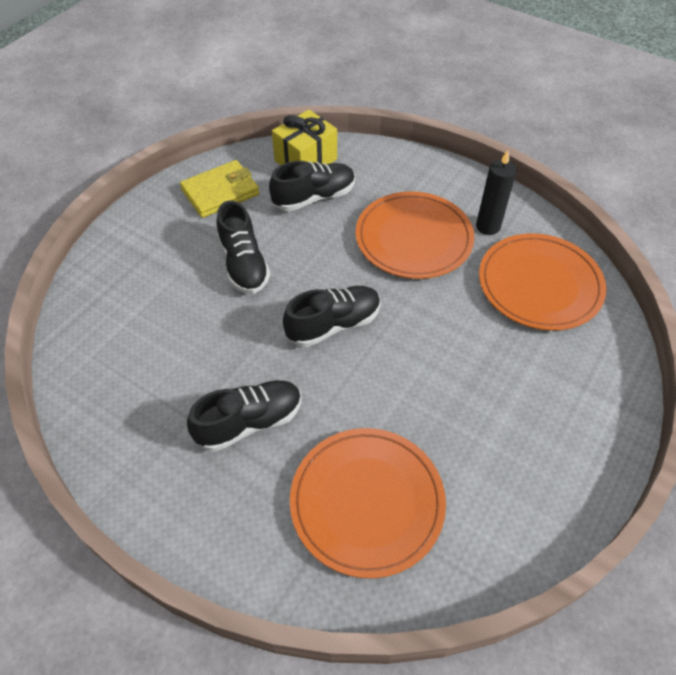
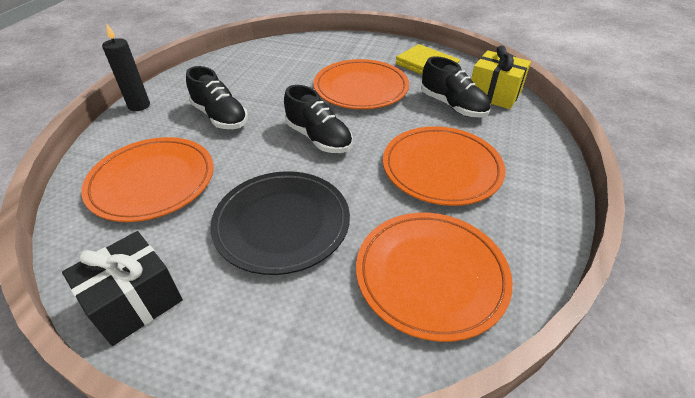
camera: 75 degrees right, 10 degrees down
(244, 264) = (361, 88): black shoe -> orange plate
(463, 378) = (282, 223): none -> black plate
(488, 226) = (495, 220): black candle -> black candle (139, 106)
(545, 508) = (135, 302): none -> black gift

